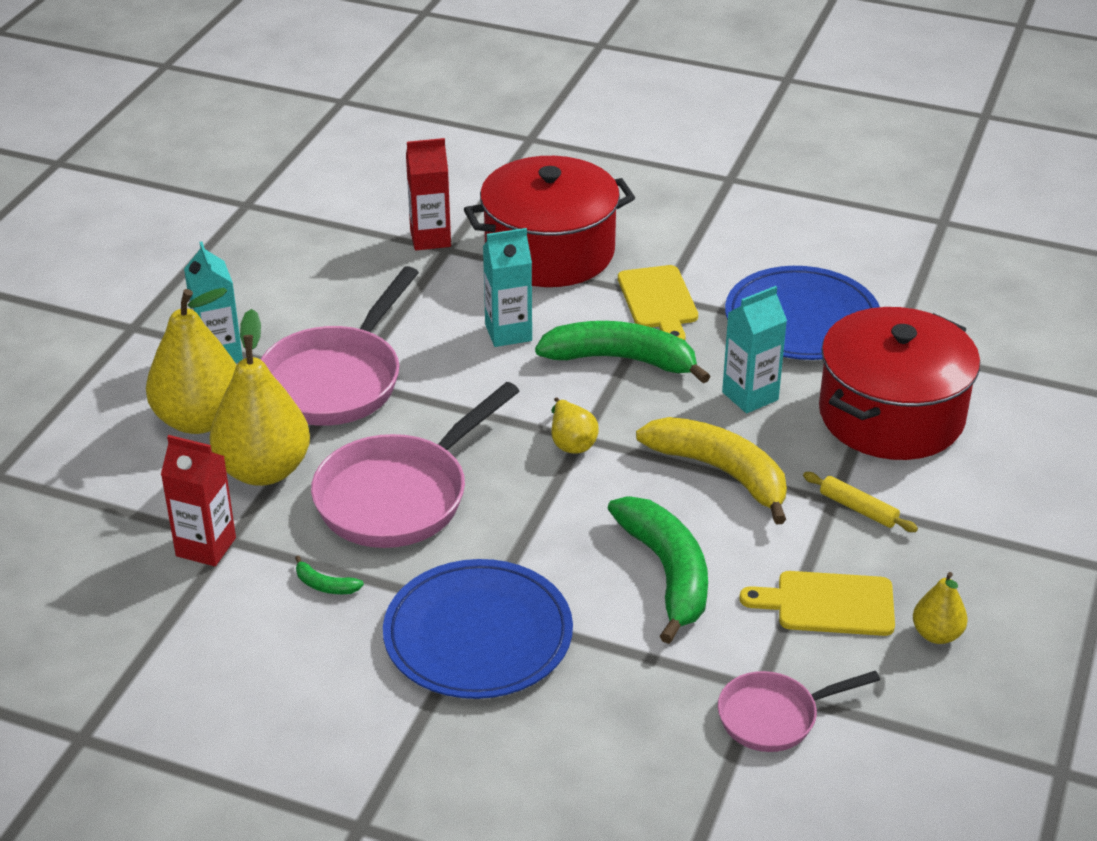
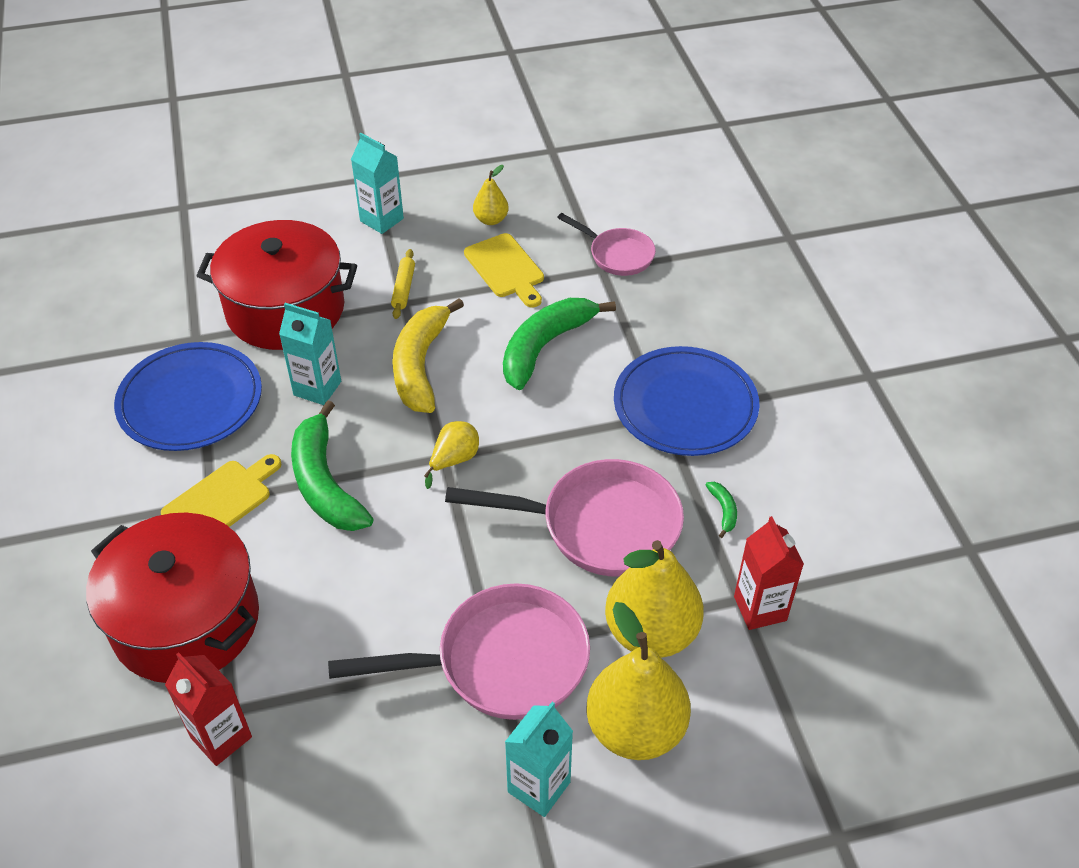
camera: 125 degrees left, 10 degrees up
(508, 333) = (340, 578): turquoise carton -> turquoise carton (381, 220)

